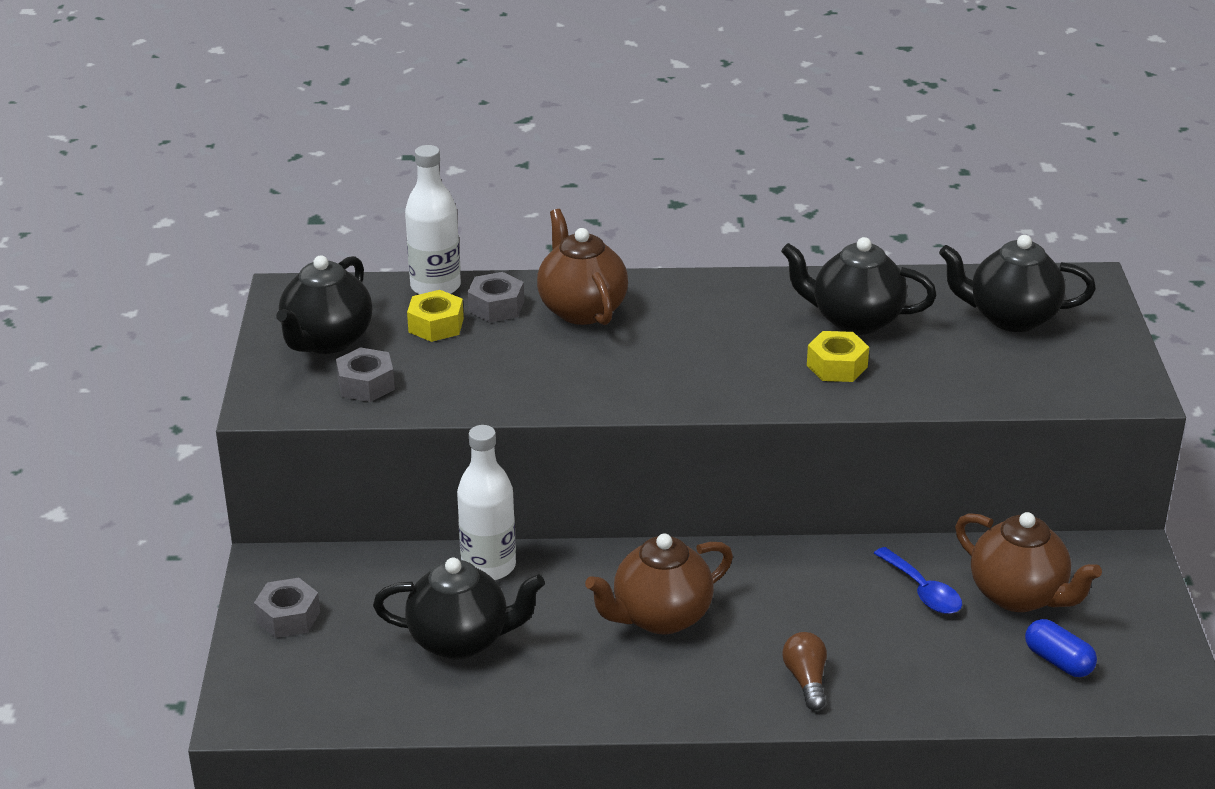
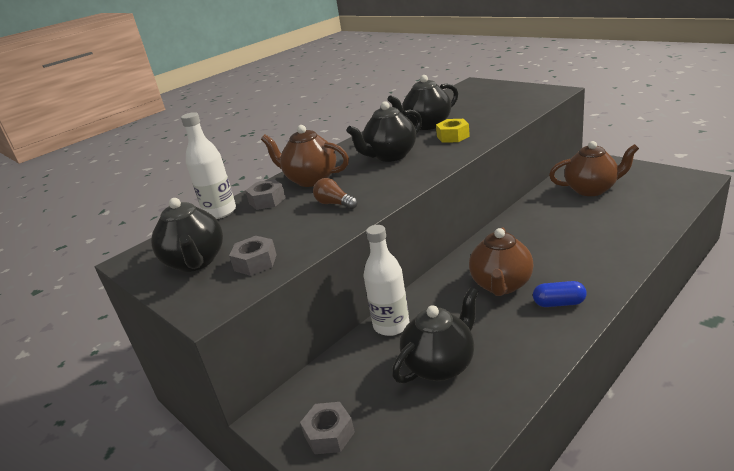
camera: 40 degrees left, 5 degrees down
(436, 325) = (249, 222): yellow nut -> none
(806, 680) = (597, 261): brown light bulb -> brown light bulb (334, 204)
(922, 591) = (563, 209): blue spoon -> none
(1011, 318) = (475, 99): black teapot -> black teapot (390, 156)
(1058, 661) = (646, 196): blue capsule -> blue capsule (559, 303)

